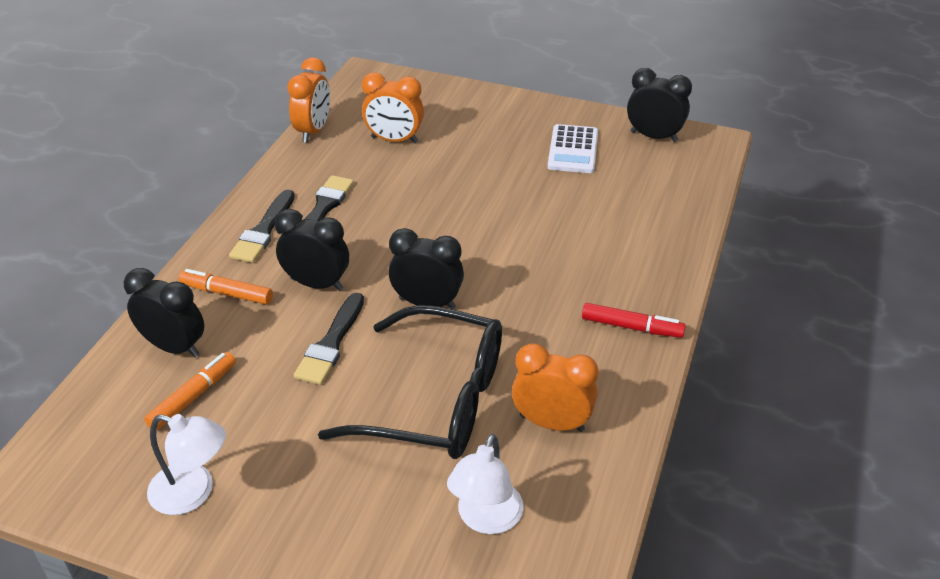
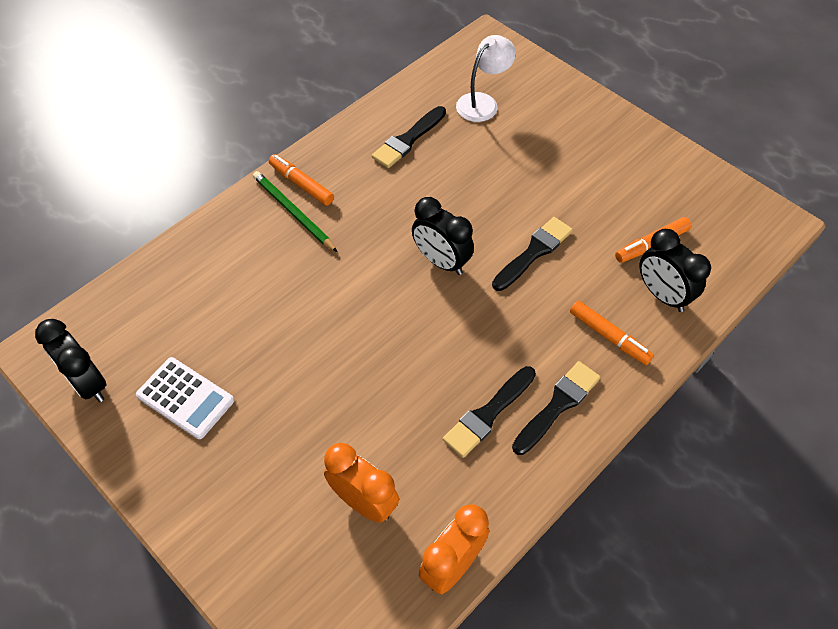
camera: 155 degrees left, 15 degrees up
(193, 493) = (659, 175): white lamp -> none
(317, 284) = (526, 317): black clock -> none
(436, 401) = (475, 180): black glasses -> none
(551, 423) = (408, 140): orange clock -> black brush
(573, 150) = (185, 398): white calculator -> white calculator turned 90 degrees clockwise
(614, 297) = (293, 212): none -> green pencil
(631, 327) = (301, 184): red marker -> orange marker

